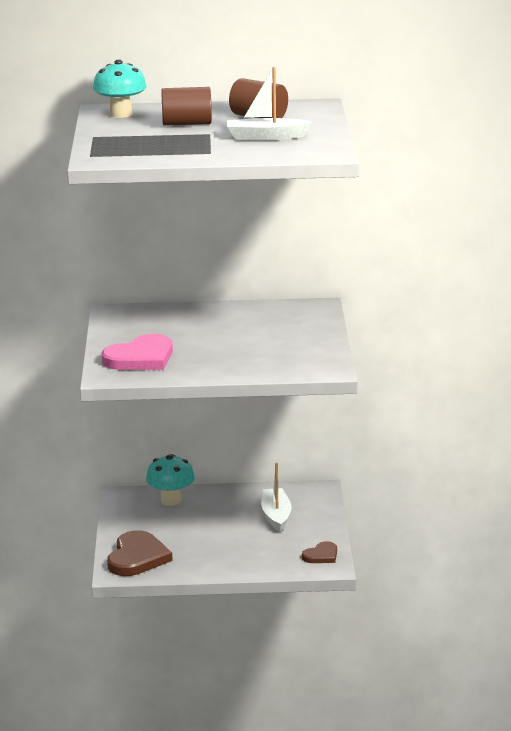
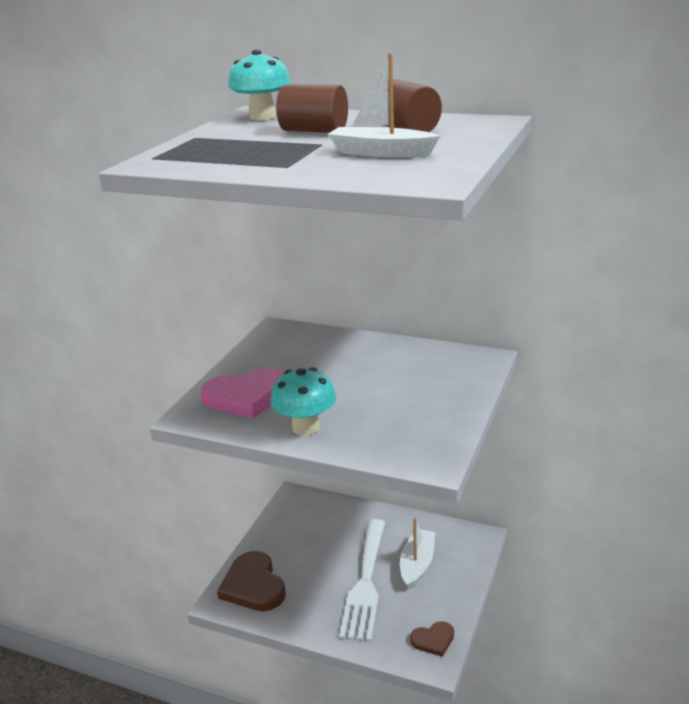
camera: 25 degrees right, 5 degrees up
(137, 557) = (253, 585): brown heart -> brown heart turned 120 degrees clockwise
(171, 500) = (331, 515): turquoise mushroom -> turquoise mushroom (306, 427)
(239, 536) = (365, 583): none -> white fork

